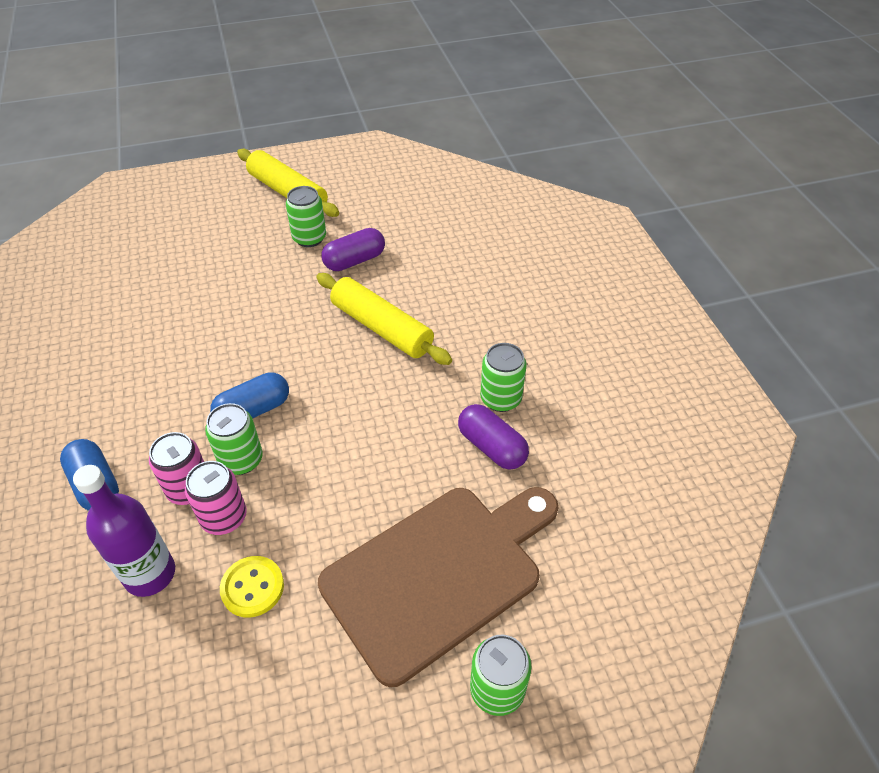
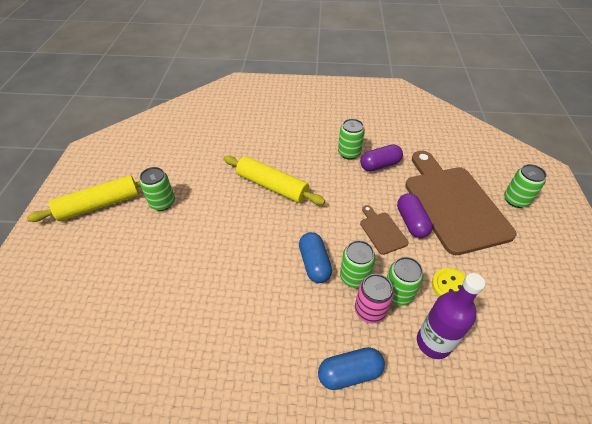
camera: 70 degrees left, 0 degrees up
(224, 517) = (398, 293): pink can -> green can
(338, 477) = (381, 231): none -> brown cutting board
(354, 261) = (203, 185): purple capsule -> purple capsule (411, 222)
(381, 328) = (272, 186): yellow rolling pin -> yellow rolling pin turned 60 degrees clockwise

